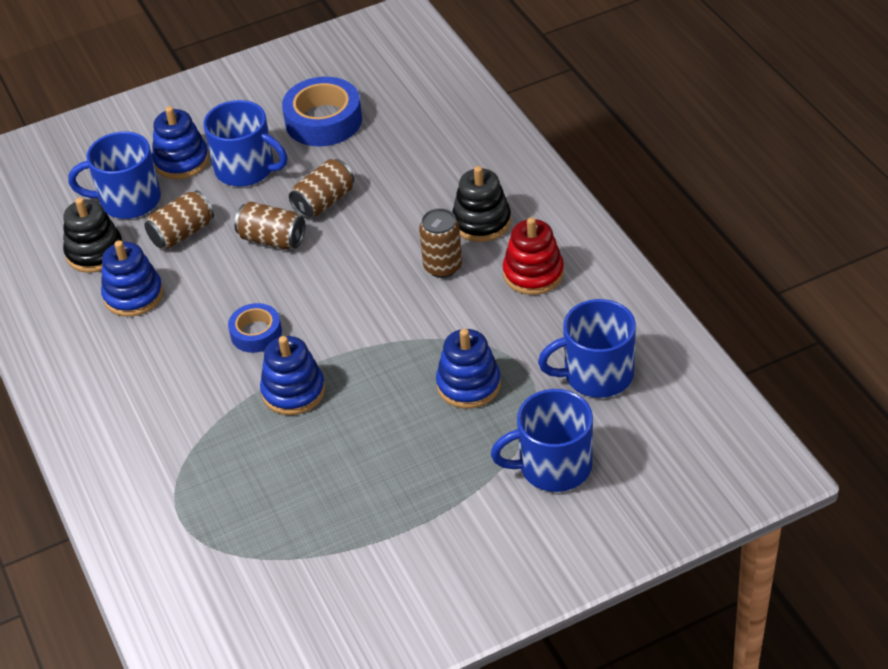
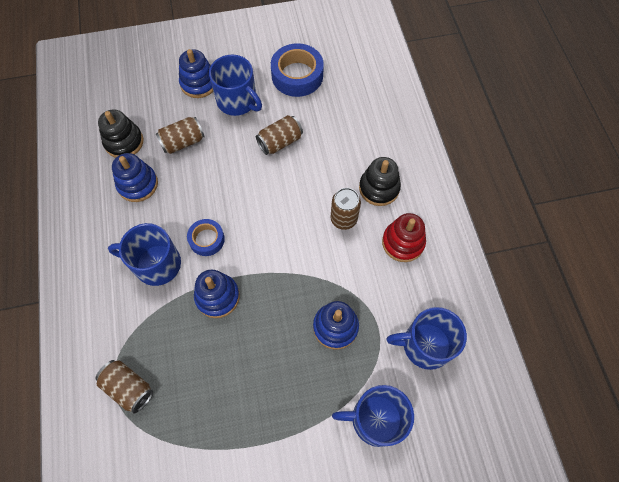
camera: 10 degrees right, 20 degrees up
(128, 200) = (157, 106): blue mug -> blue mug (156, 264)
(272, 239) = (238, 163): brown can -> brown can (129, 388)

